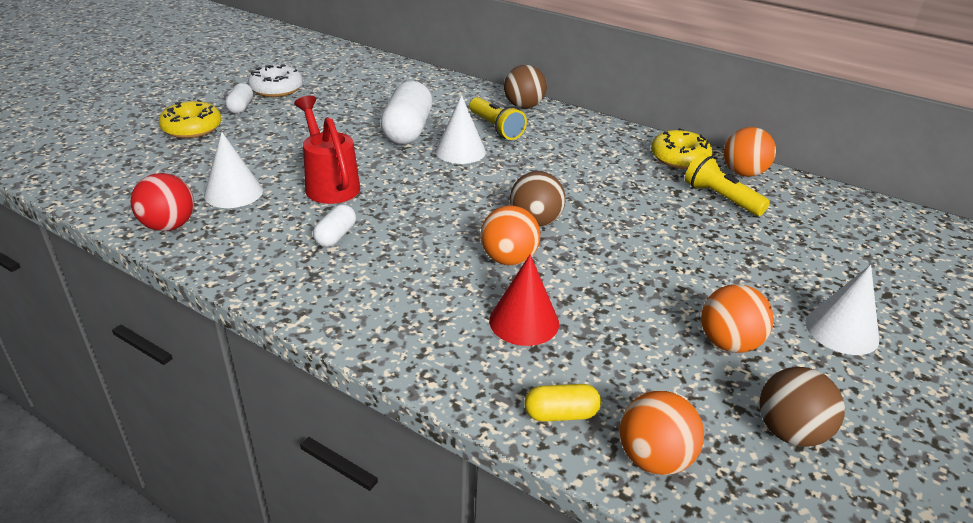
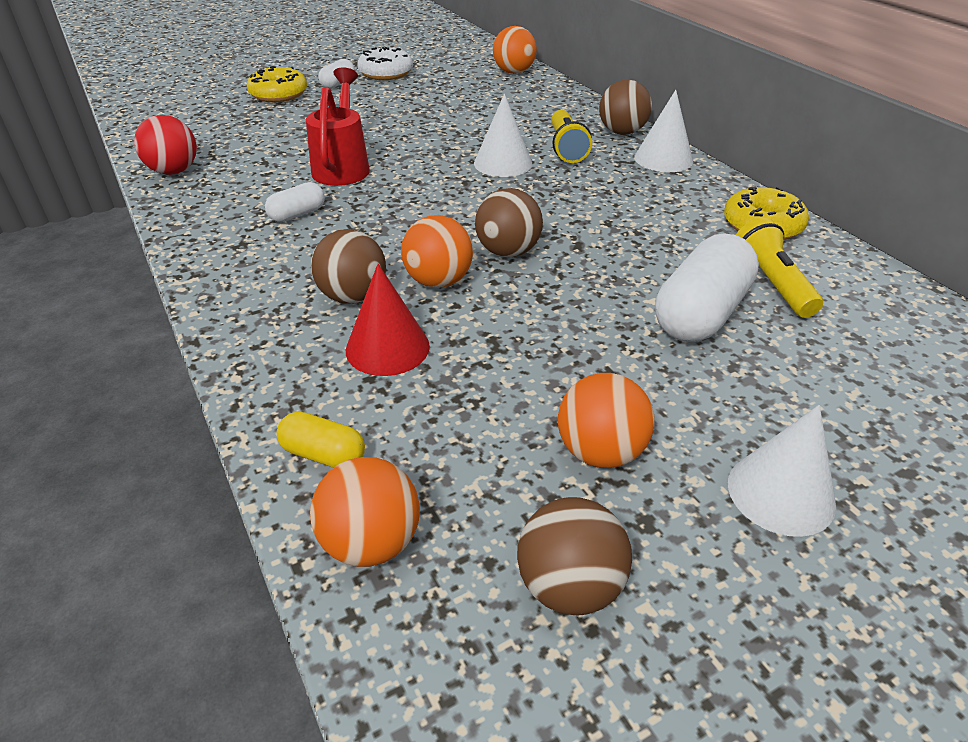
camera: 30 degrees right, 5 degrees up
(233, 192) = (253, 155): white cone -> white cone (663, 159)
(408, 130) = (470, 133): white capsule -> white capsule (701, 313)
(456, 291) = (353, 296): none -> brown ball
(743, 173) = (837, 262): orange ball -> orange ball (514, 72)

